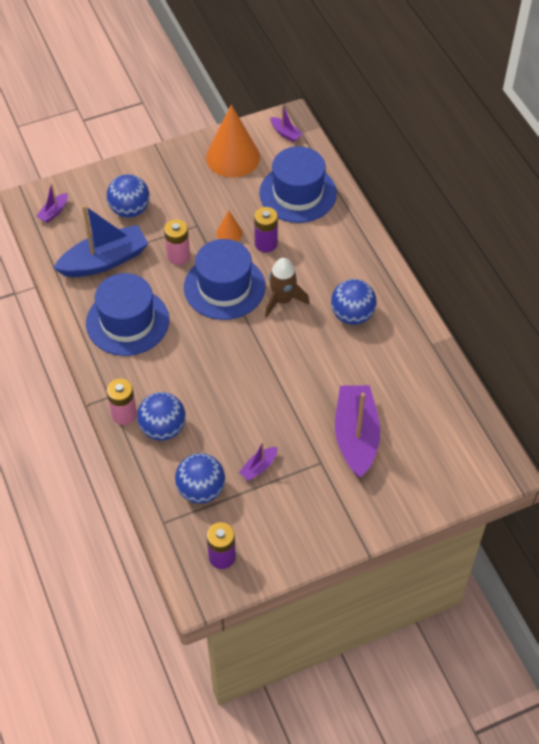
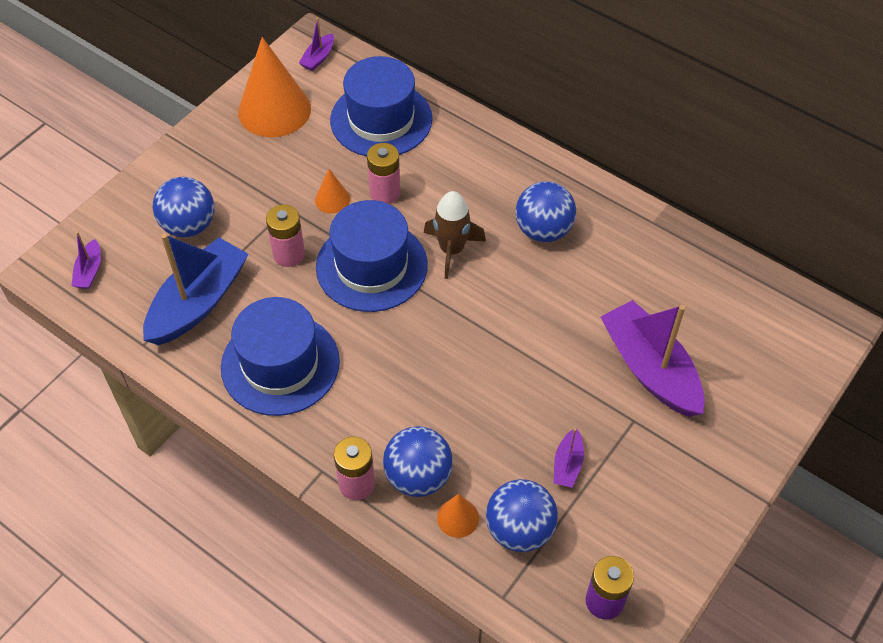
camera: 30 degrees left, 0 degrees up
(169, 464) = (458, 518): none -> orange cone
(266, 243) = (385, 193): purple battery -> pink battery
(285, 133) = (318, 58): purple boat -> purple boat turned 105 degrees clockwise

